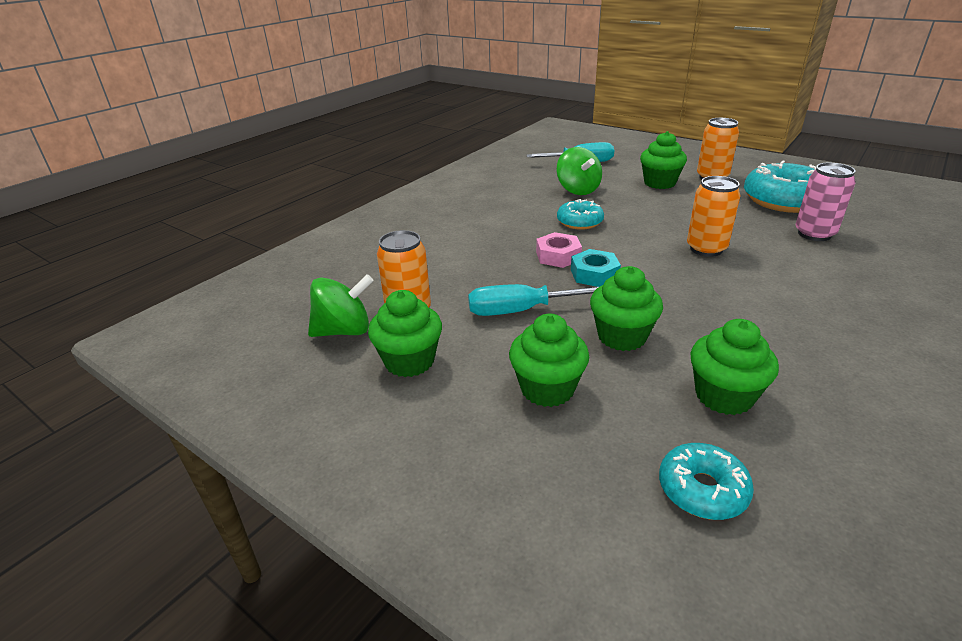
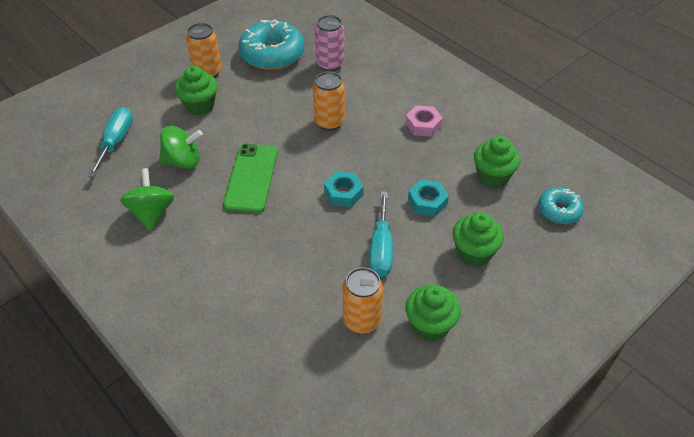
camera: 80 degrees left, 15 degrees up
(344, 331) = (378, 369): green spinning top -> green spinning top (152, 213)
(558, 256) = (306, 207): pink nut -> pink nut (423, 125)
(579, 222) = (251, 178): turquoise donut -> green phone
(622, 336) = (427, 202): green cupcake -> turquoise nut

